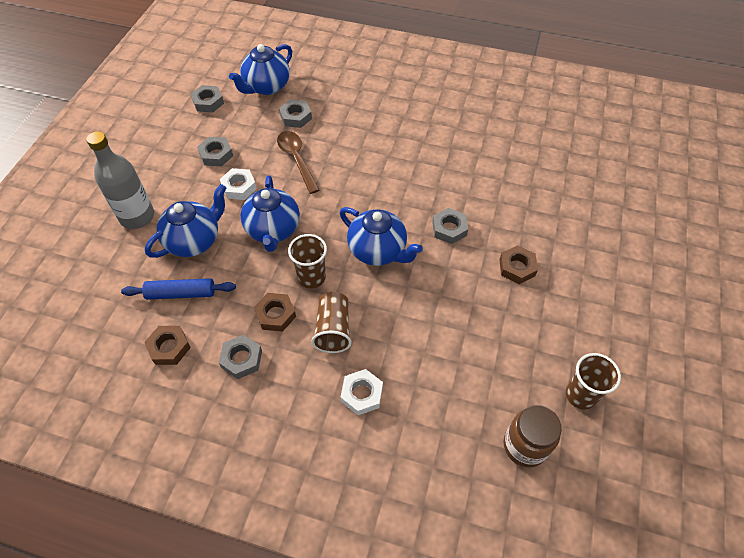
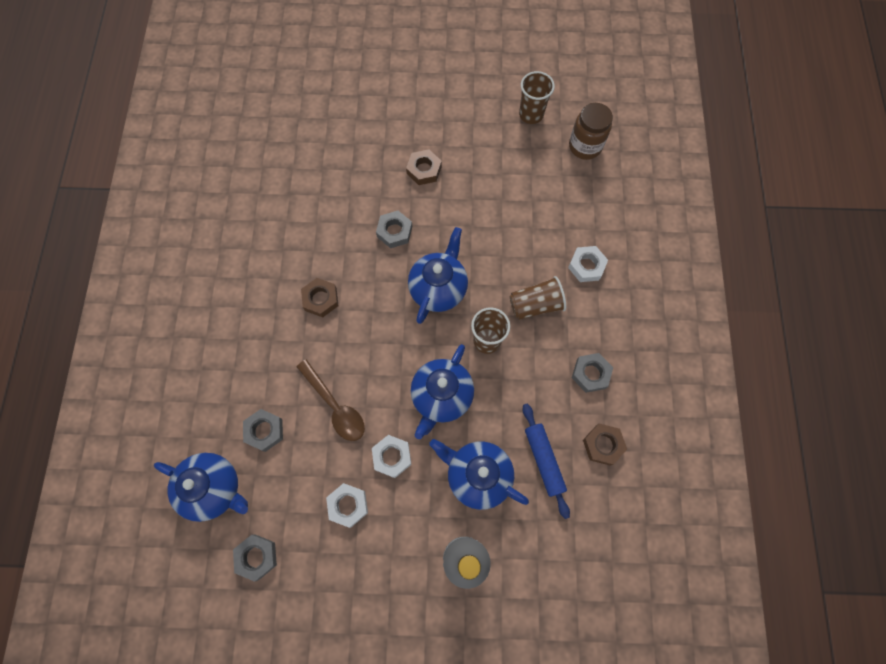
camera: 105 degrees left, 15 degrees up
(216, 154) = (348, 505): grey nut -> white nut
(273, 230) = (441, 397): blue teapot -> blue teapot turned 135 degrees clockwise
(276, 314) = (537, 360): brown nut -> brown nut (320, 299)
(297, 159) = (335, 406): brown spoon -> brown spoon turned 90 degrees counterclockwise

